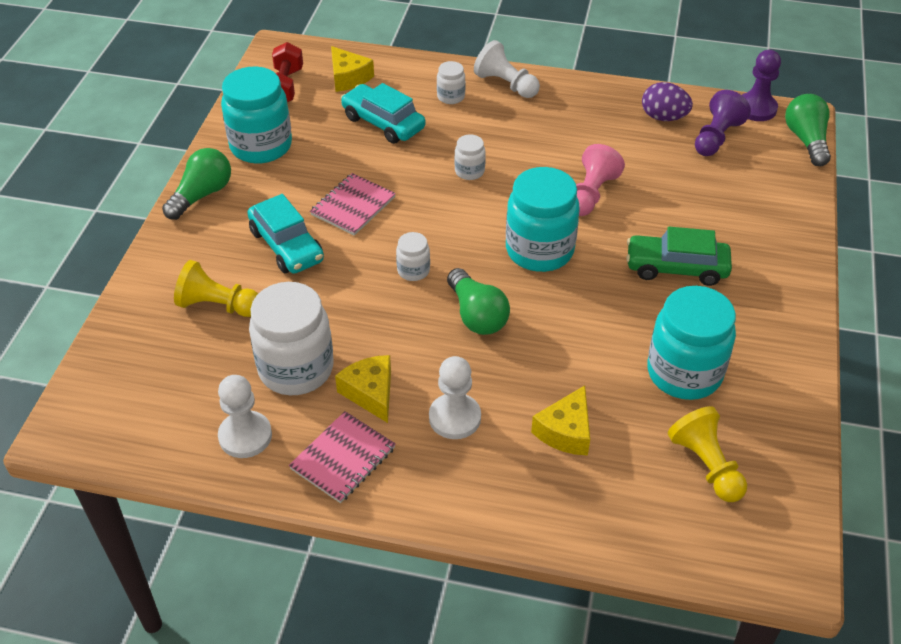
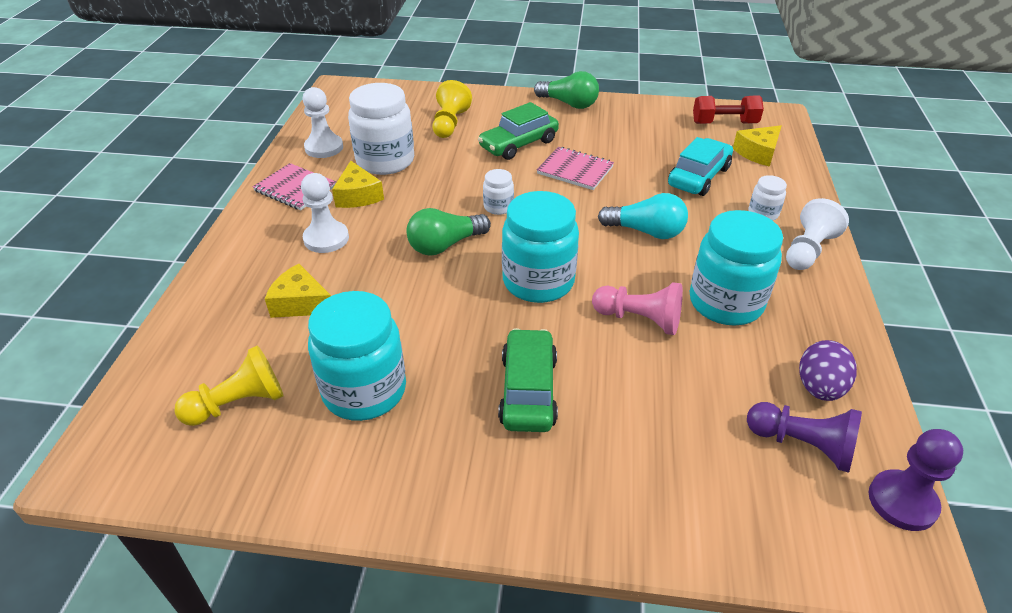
camera: 85 degrees right, 5 degrees down
(261, 146) = (638, 121): turquoise jar -> turquoise jar (725, 303)
(287, 246) = (518, 144): turquoise car -> green car
(370, 393) = (358, 196): yellow cheese -> yellow cheese turned 105 degrees clockwise
(469, 171) = (646, 231): white jar -> turquoise light bulb
(806, 140) = (853, 568): green light bulb -> none

